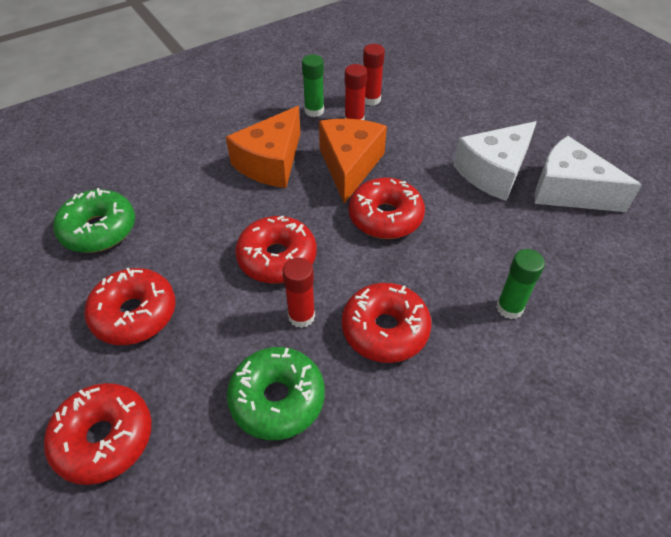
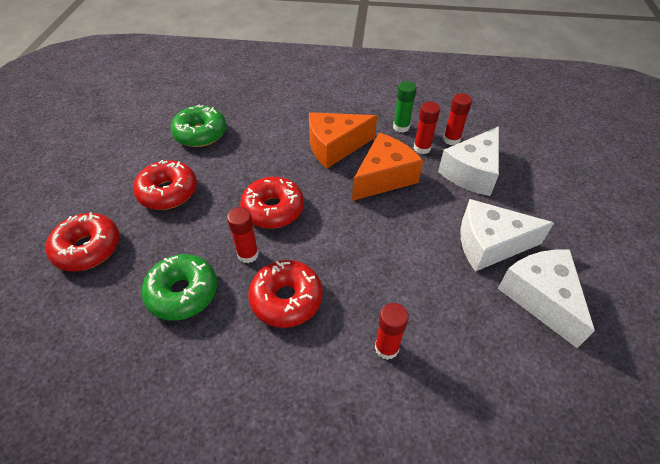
camera: 40 degrees right, 0 degrees up
(385, 217) = (369, 226): red donut -> none
(418, 120) = (472, 172): none -> white cheese
(509, 308) = (386, 348): green glue stick -> red glue stick

